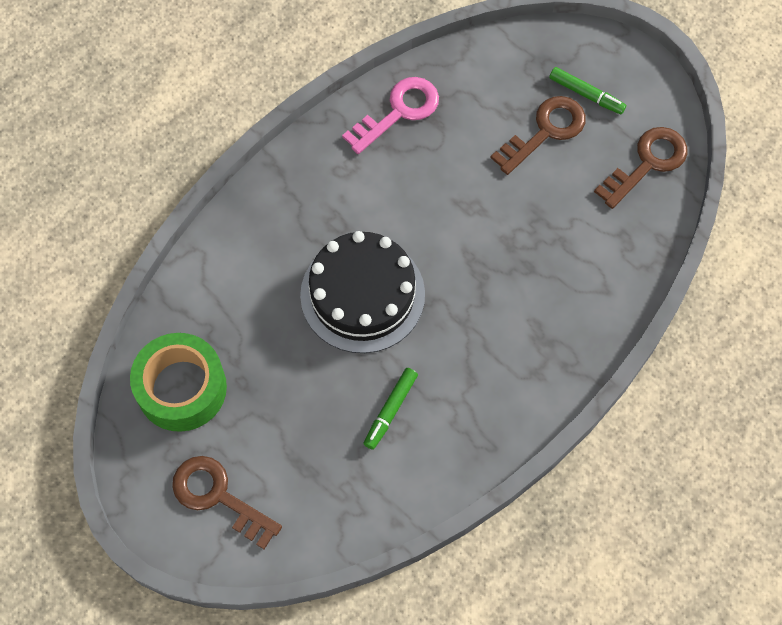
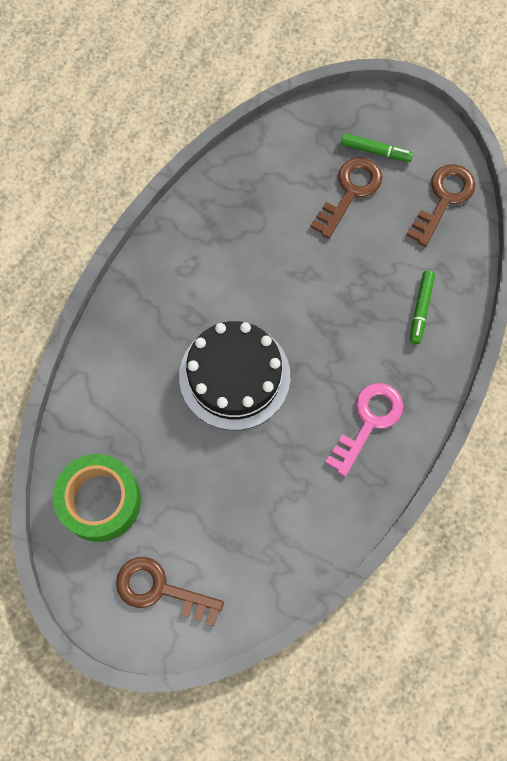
camera: 15 degrees left, 5 degrees up
(390, 410) = (287, 473): green marker -> green marker (420, 309)
(398, 112) = (219, 205): pink key -> pink key (368, 422)

